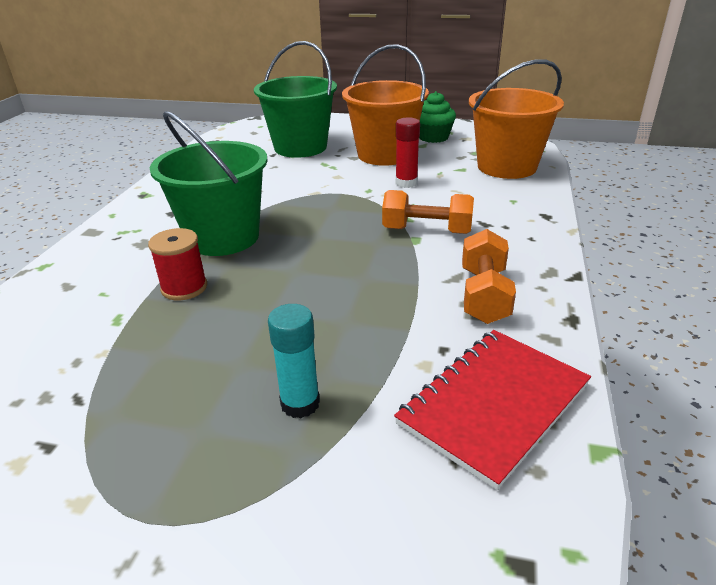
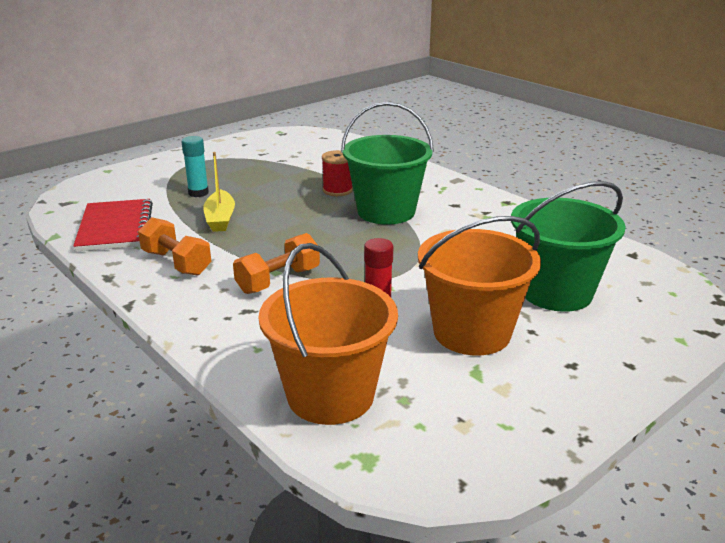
camera: 125 degrees right, 5 degrees down
(357, 328) = (220, 219): none -> yellow boat
(433, 137) = (496, 396): green cupcake -> none

